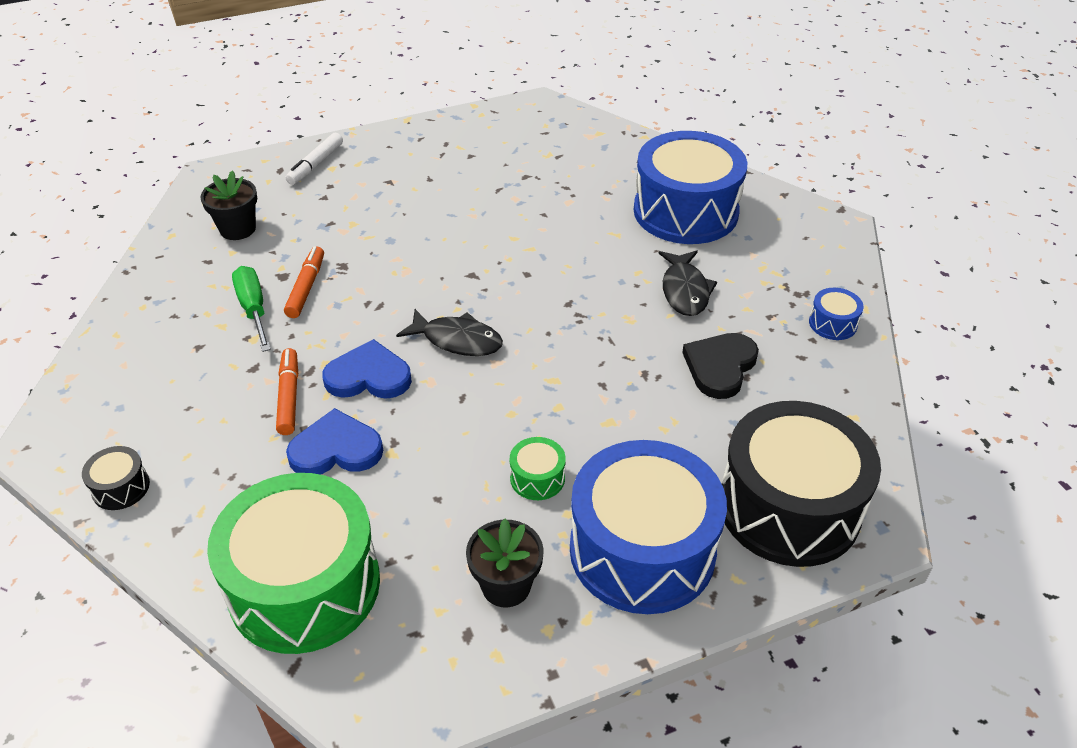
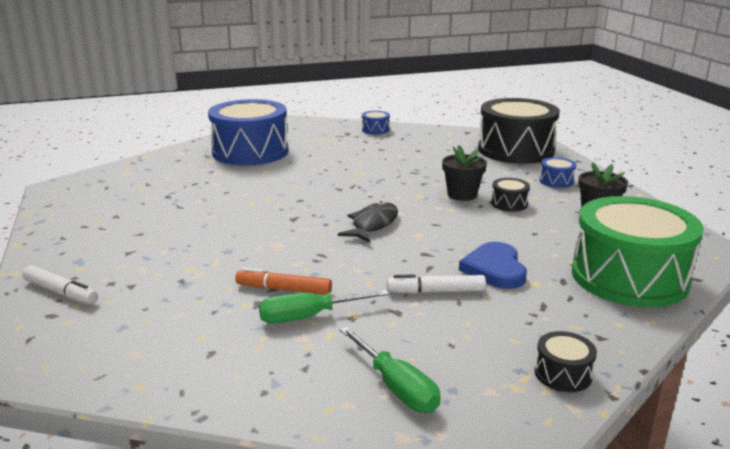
camera: 85 degrees left, 20 degrees down
(133, 371) = (396, 386): none -> green screwdriver
(238, 229) = (158, 336): black flower pot -> black flower pot (462, 195)
(289, 397) = (436, 292): orange marker -> white marker
(368, 376) = (411, 258): blue heart -> none
(537, 478) = (509, 203): green drum -> black drum
(642, 550) = (556, 181): blue drum -> blue drum, size x0.40
(685, 291) = (336, 158): black fish -> none
(720, 367) = (409, 155): black heart -> none

